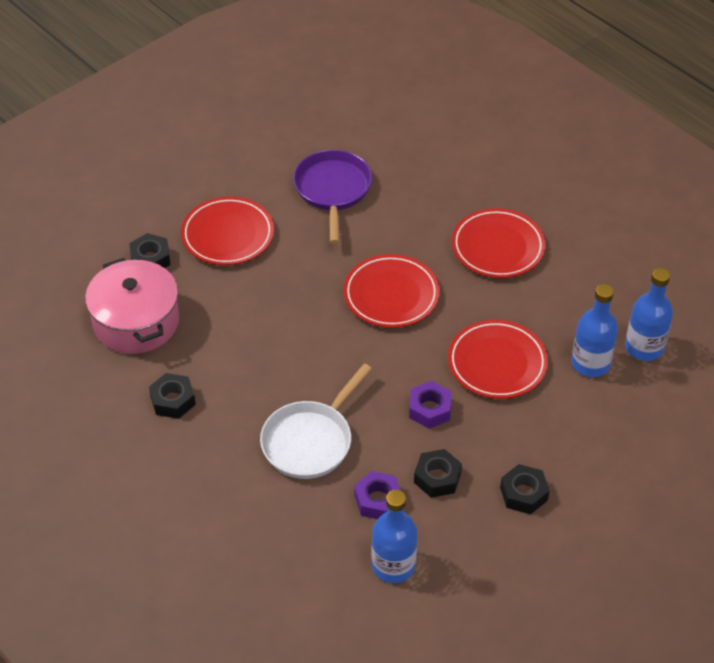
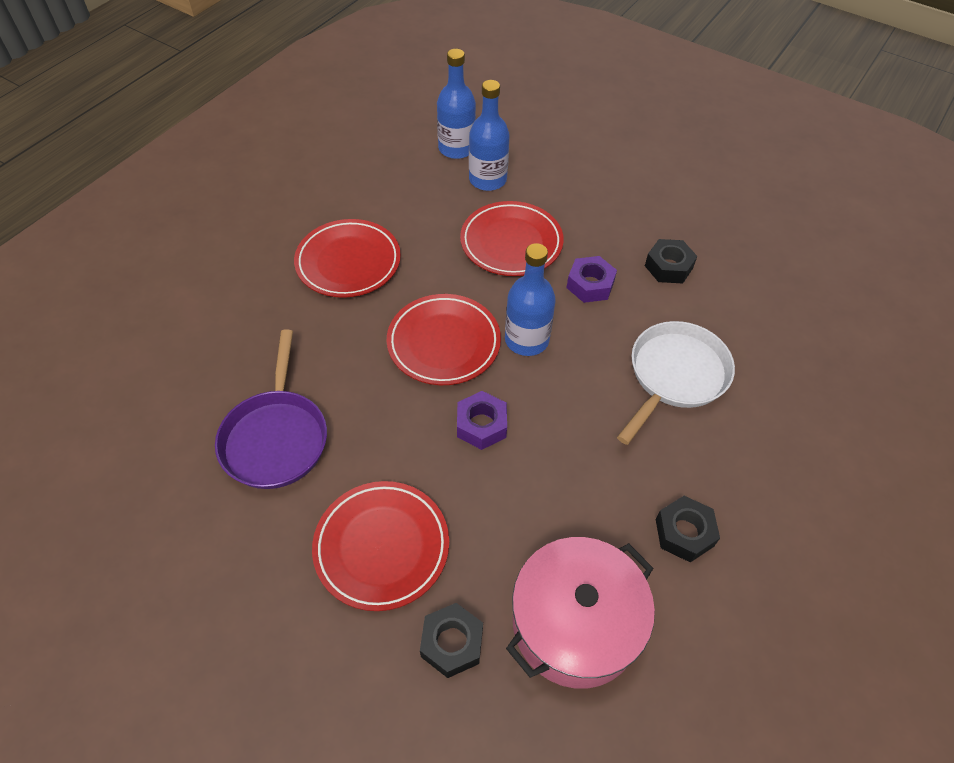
camera: 105 degrees left, 5 degrees up
(310, 440) = (674, 376): white pan -> white pan turned 75 degrees counterclockwise
(332, 191) = (276, 437): purple pan -> purple pan turned 75 degrees counterclockwise
(378, 500) = (717, 306): purple nut -> purple nut (481, 425)
(393, 565) = (780, 283): blue bottle -> blue bottle (526, 340)
(523, 494) = (655, 207): black nut -> none

